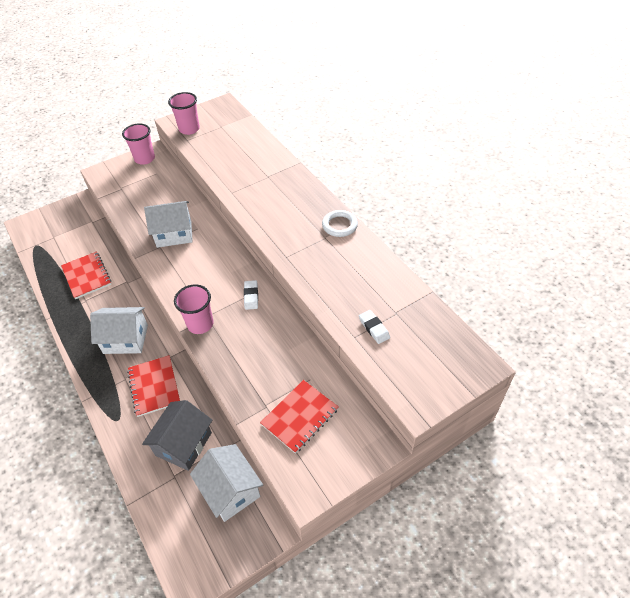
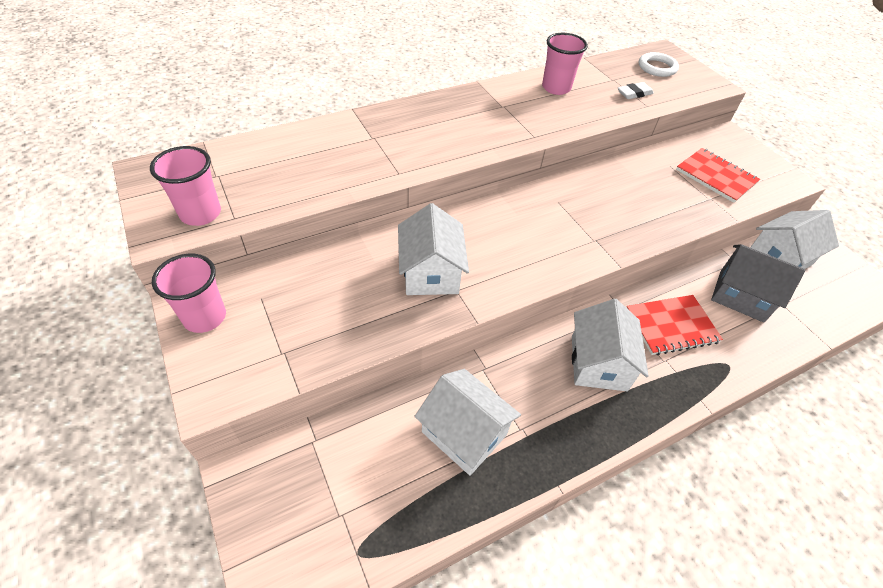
camera: 90 degrees left, 0 degrees up
(86, 276) = (464, 433): red notebook -> white house
(200, 324) = (607, 246): pink cup -> pink cup (556, 88)
(251, 296) = (559, 199): white eraser -> none
(339, 225) = (484, 94): white ring -> white ring (657, 67)

